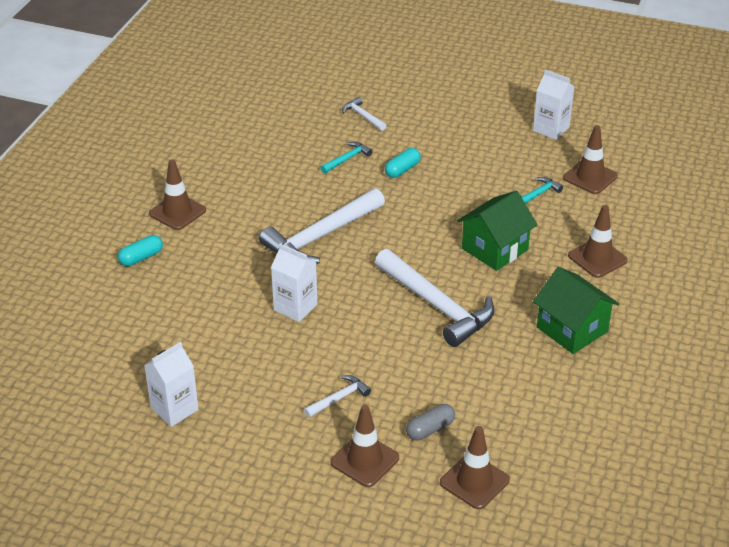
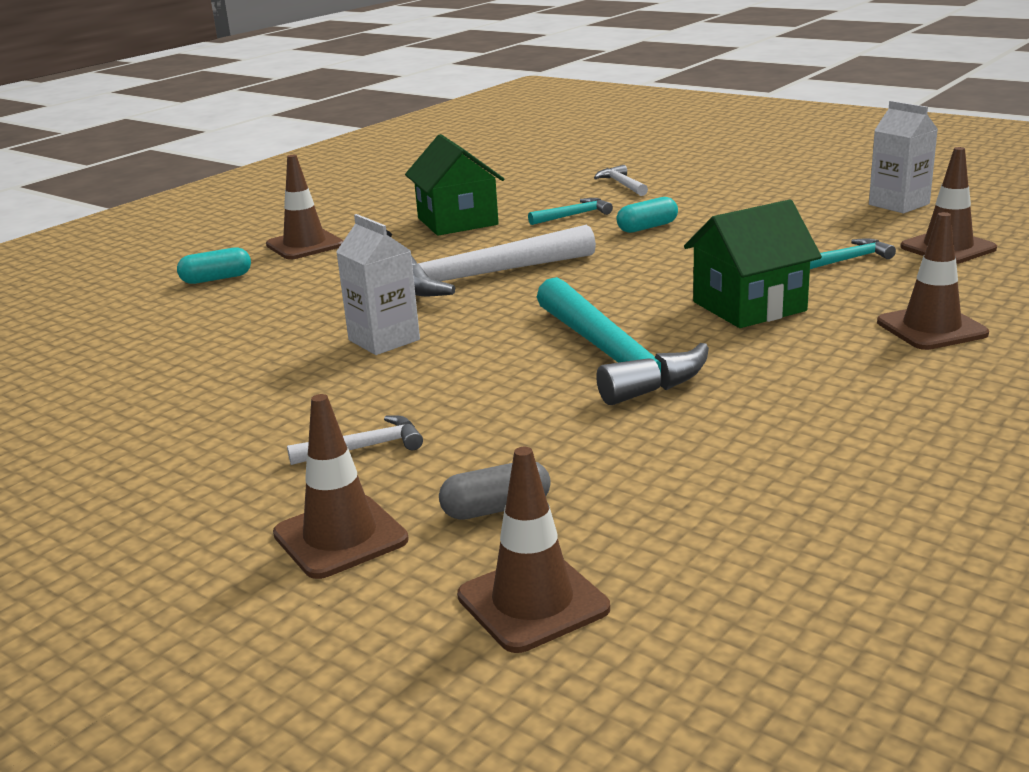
camera: 20 degrees right, 15 degrees down
(174, 409) = (94, 430): white carton -> none
(436, 305) = (612, 357): white hammer -> turquoise hammer
(572, 329) = (849, 406): green house -> green house (457, 221)

